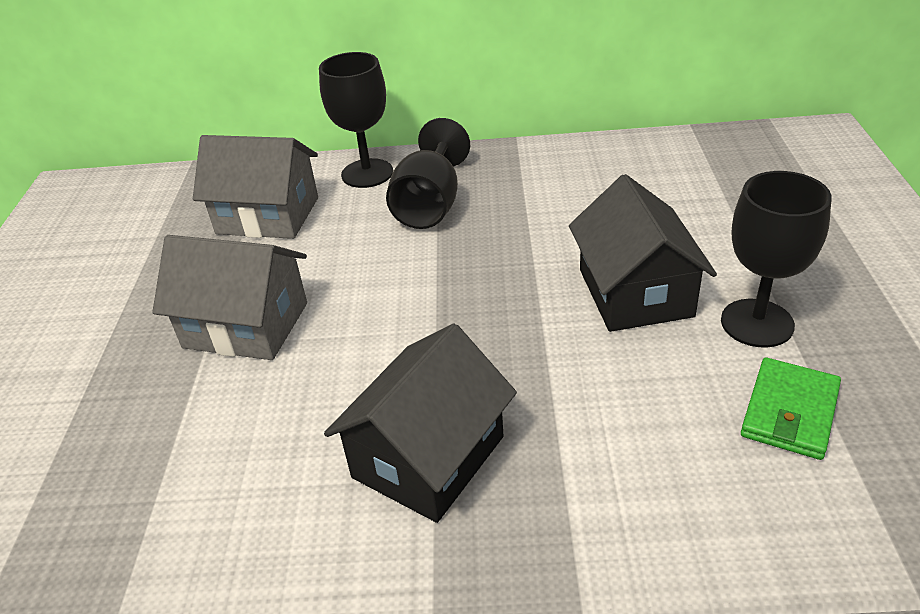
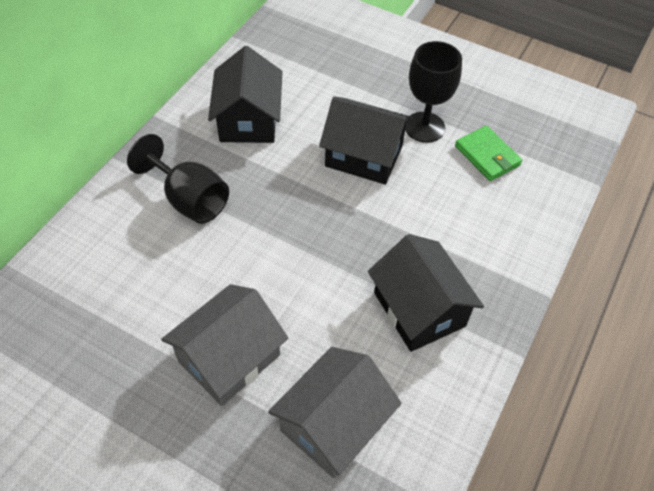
camera: 65 degrees left, 15 degrees up
(268, 215) = (102, 297): grey house -> grey house (333, 424)
(367, 173) = (110, 215): black goblet -> none
(582, 188) = (248, 120): none -> black house

